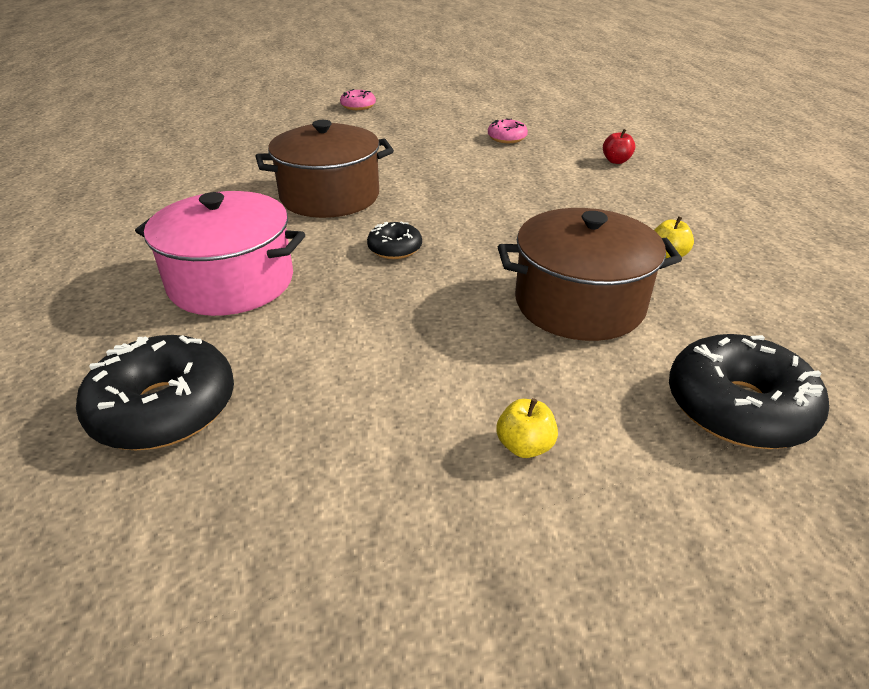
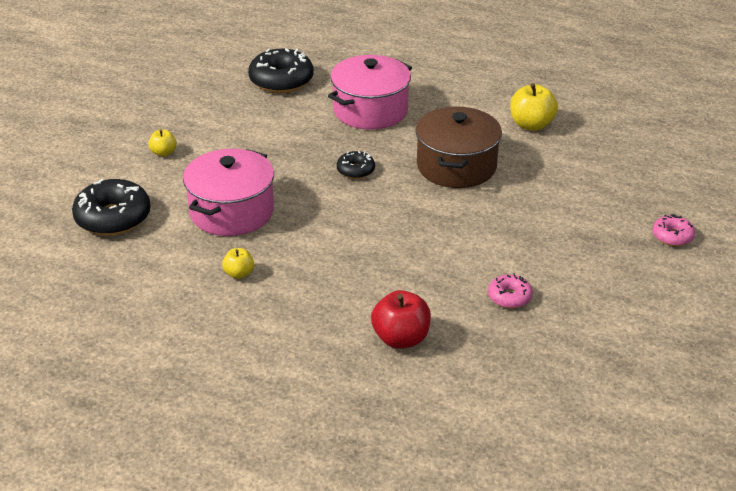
camera: 120 degrees right, 0 degrees up
(209, 179) = (531, 125): none -> yellow apple
(579, 303) = (232, 212): brown pot -> pink pot
(616, 161) = (401, 338): red apple -> red apple, size x1.76

